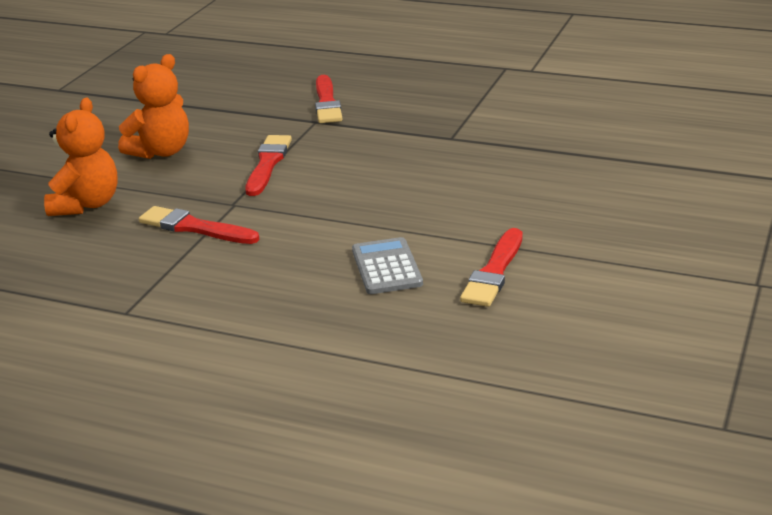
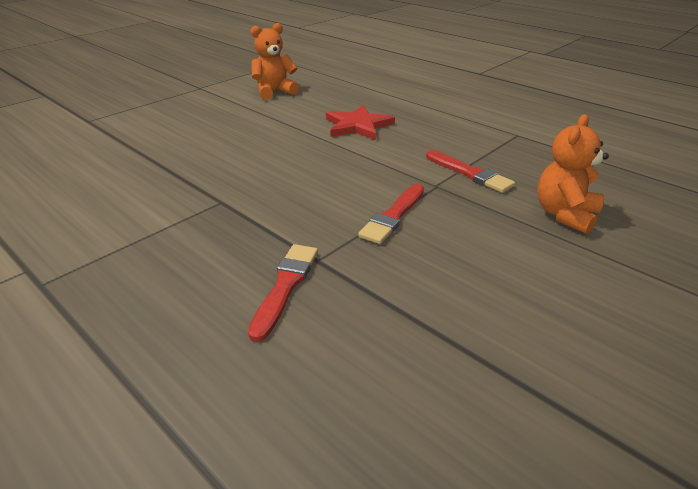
camera: 160 degrees left, 5 degrees up
(161, 152) = (496, 261): orange teddy bear -> orange teddy bear (274, 92)
(386, 267) = (358, 125): grey calculator -> red star
(494, 272) = (305, 113): red brush -> none

